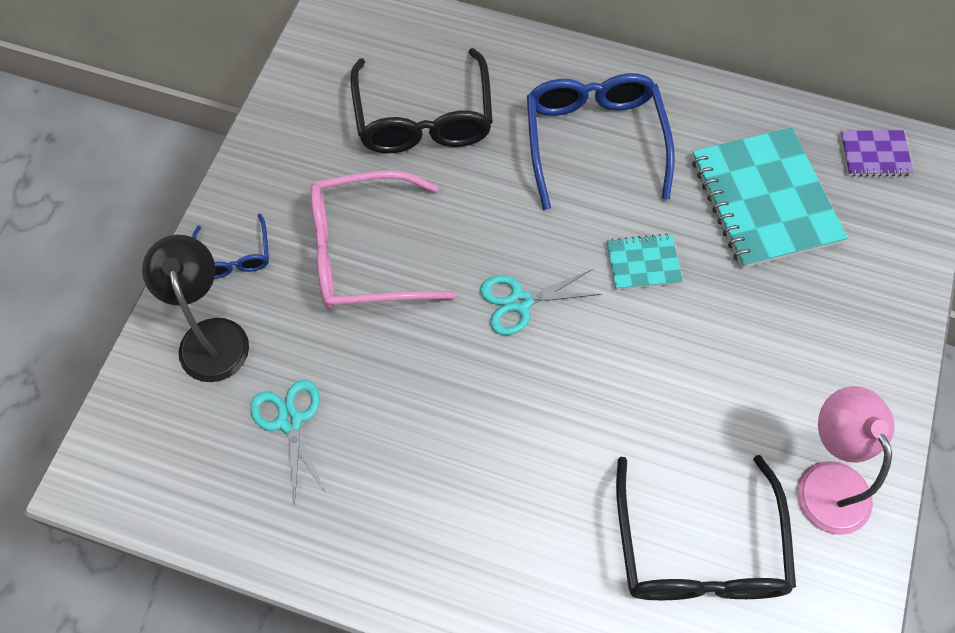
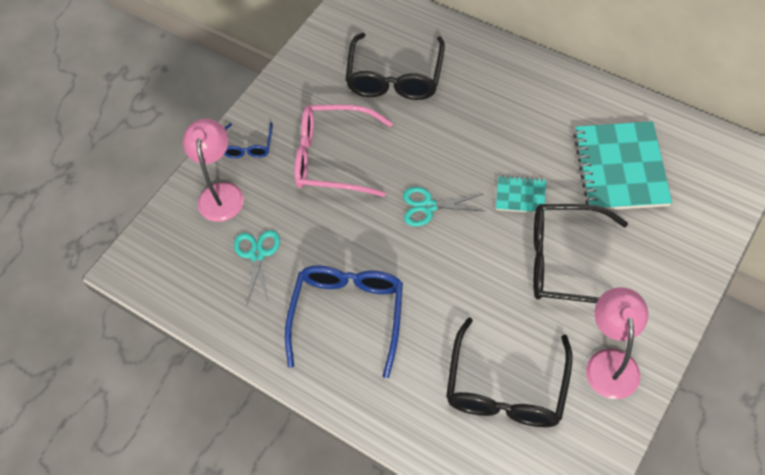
camera: 20 degrees right, 5 degrees down
(211, 336) = (221, 193): black lamp -> pink lamp
(594, 141) = (509, 110): blue glasses -> blue glasses (348, 316)
(730, 349) = (566, 263): none -> black glasses
(874, 155) = (712, 150): purple notebook -> none

